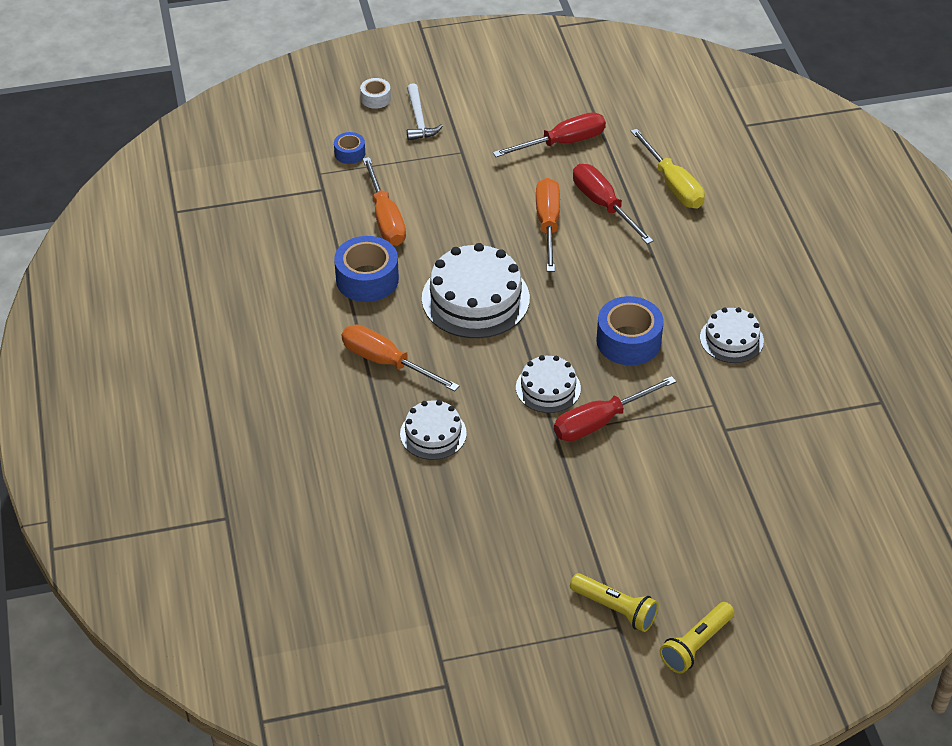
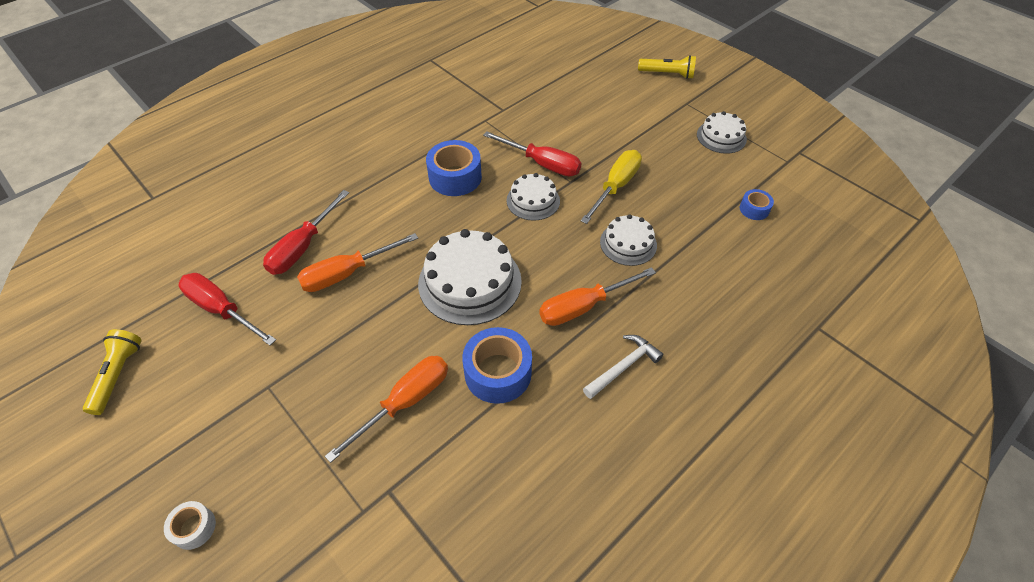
camera: 120 degrees left, 5 degrees up
(350, 153) = (313, 498): blue tape -> blue tape (754, 209)
(386, 362) = (584, 306): orange screwdriver -> orange screwdriver turned 60 degrees clockwise
(419, 119) = (223, 456): white hammer -> white hammer (623, 367)
(615, 609) = (677, 108): yellow flashlight -> yellow flashlight (118, 375)
(673, 184) = (255, 214): yellow screwdriver -> yellow screwdriver (615, 187)
(731, 339) = (418, 130): white cake -> white cake (721, 137)

